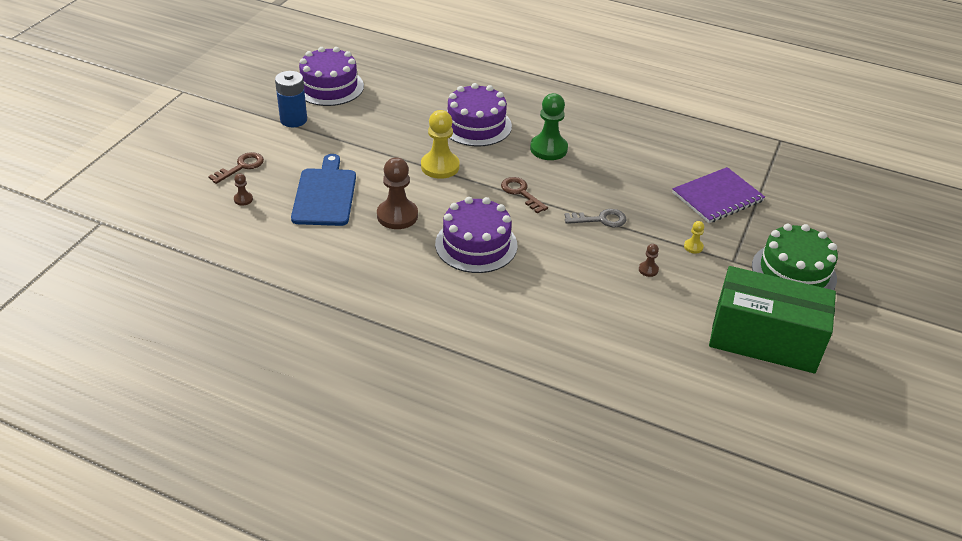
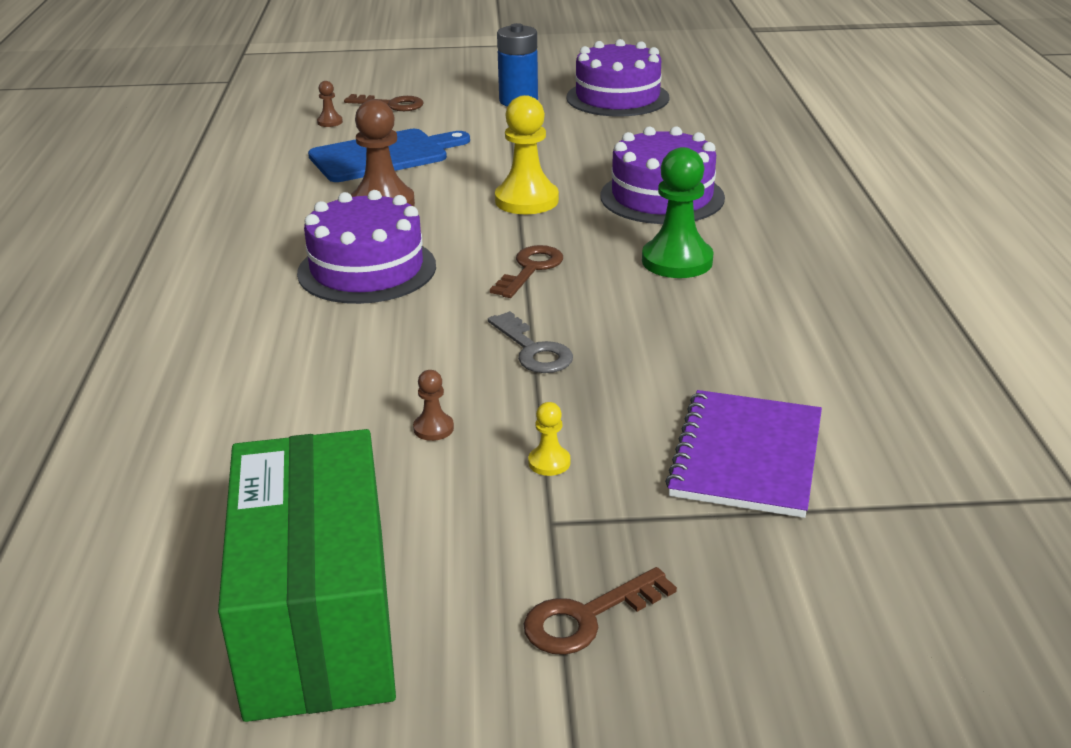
camera: 65 degrees right, 10 degrees down
(717, 197) = (746, 456): purple notebook -> purple notebook turned 75 degrees clockwise
(793, 272) = (587, 617): green cake -> brown key

